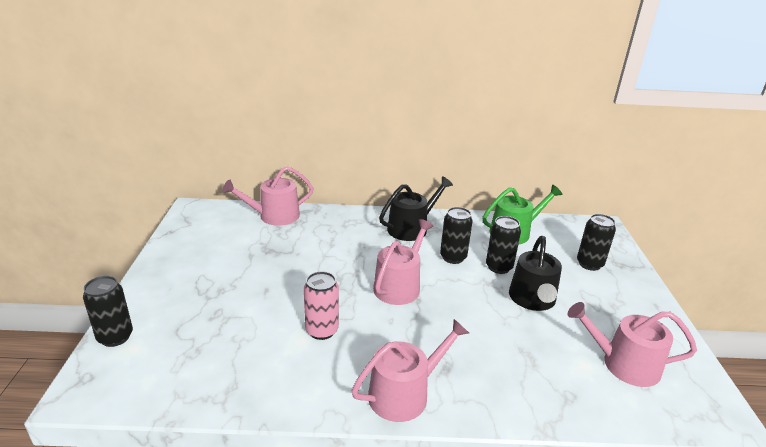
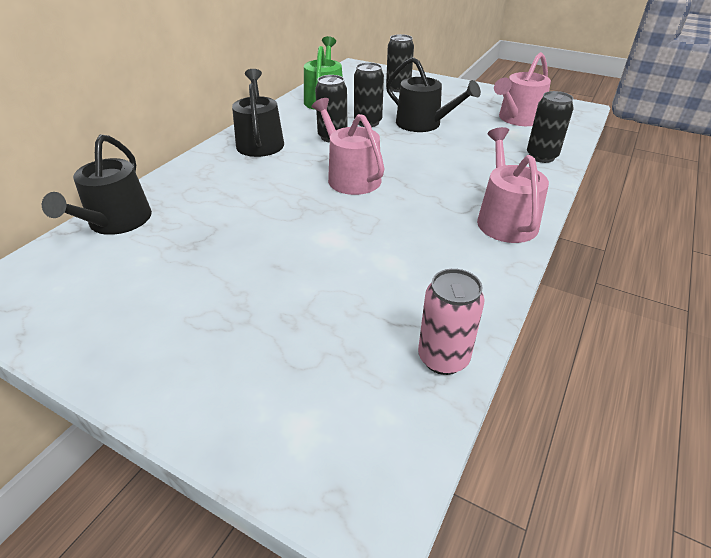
camera: 60 degrees left, 10 degrees up
(115, 337) = (257, 446): black can -> black can (541, 156)
(274, 216) = (116, 222): pink watering can -> black watering can
(322, 330) = (385, 243): pink can -> pink can (443, 358)

